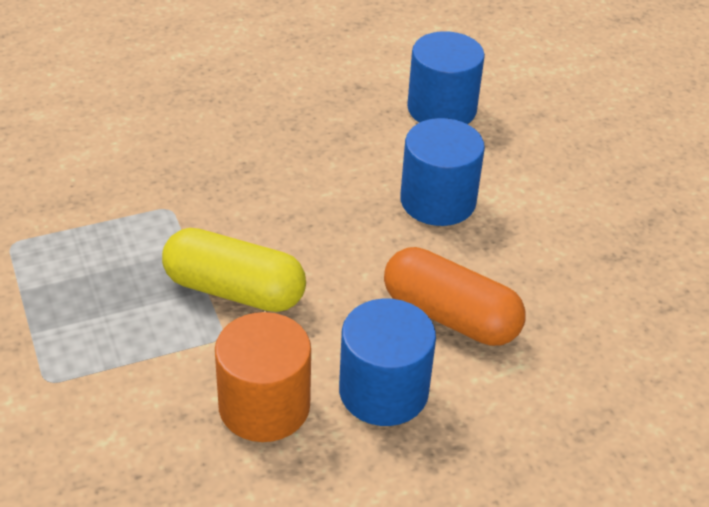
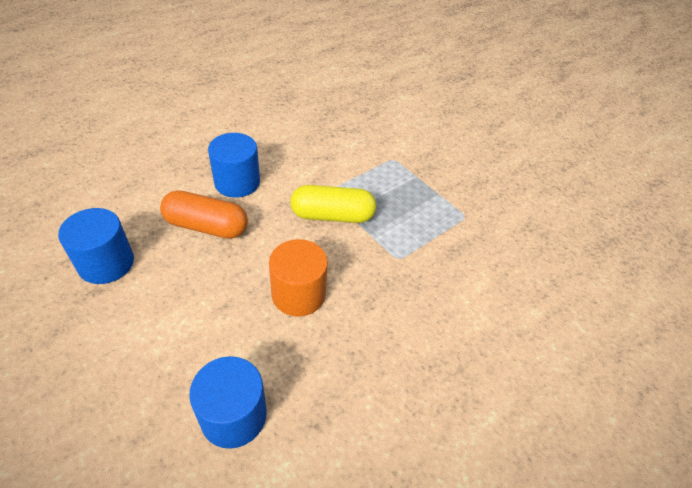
camera: 160 degrees right, 5 degrees up
(264, 406) = (292, 166): orange cylinder -> orange cylinder (298, 294)
(438, 201) = (224, 308): blue cylinder -> blue cylinder (106, 263)

